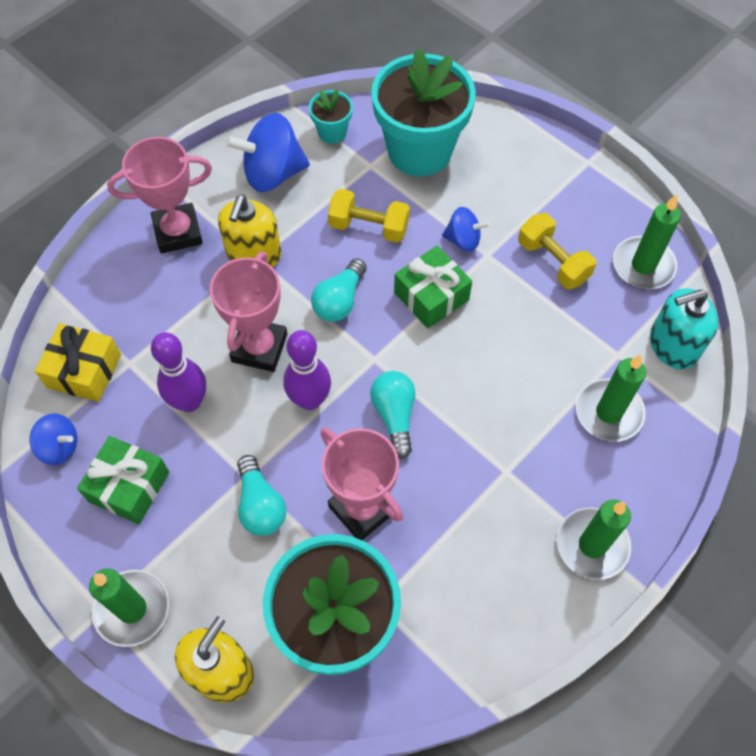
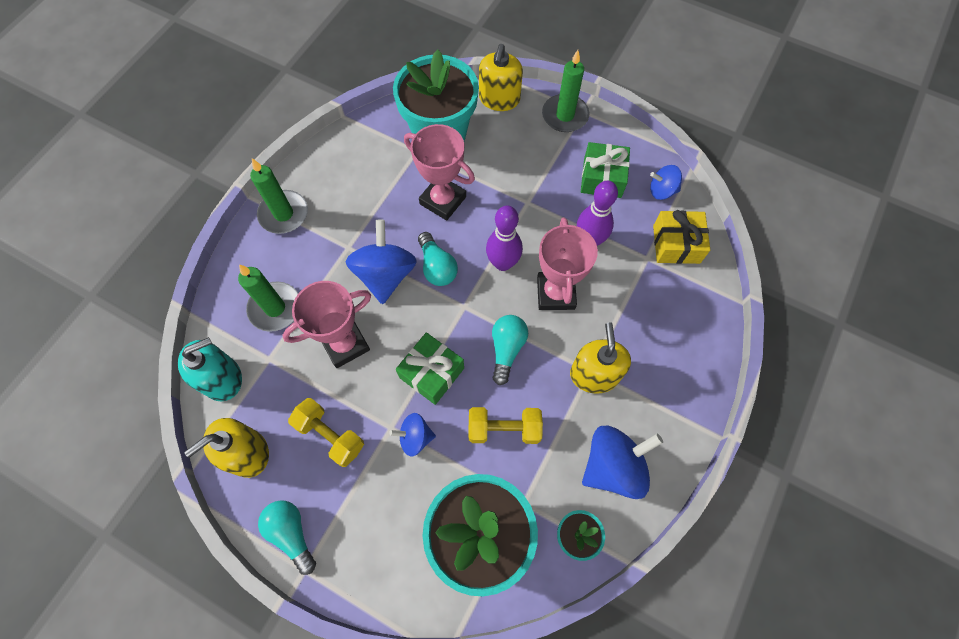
camera: 165 degrees right, 5 degrees up
(178, 232) = (668, 379): pink trophy -> pink trophy (345, 344)
(260, 505) = (511, 187): turquoise light bulb -> turquoise light bulb (291, 533)
(463, 421) = (385, 275): none -> blue spinning top
(643, 265) = (247, 453): green candle -> yellow soap dispenser

